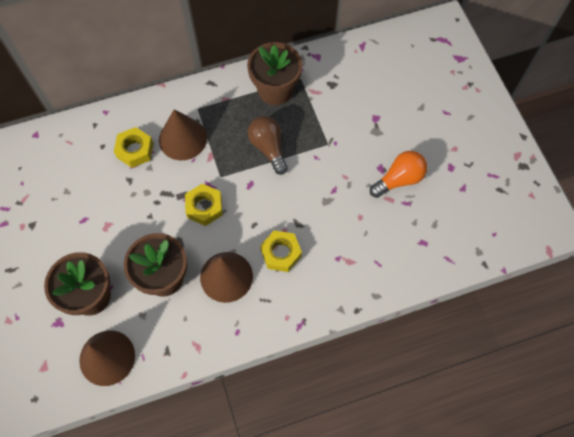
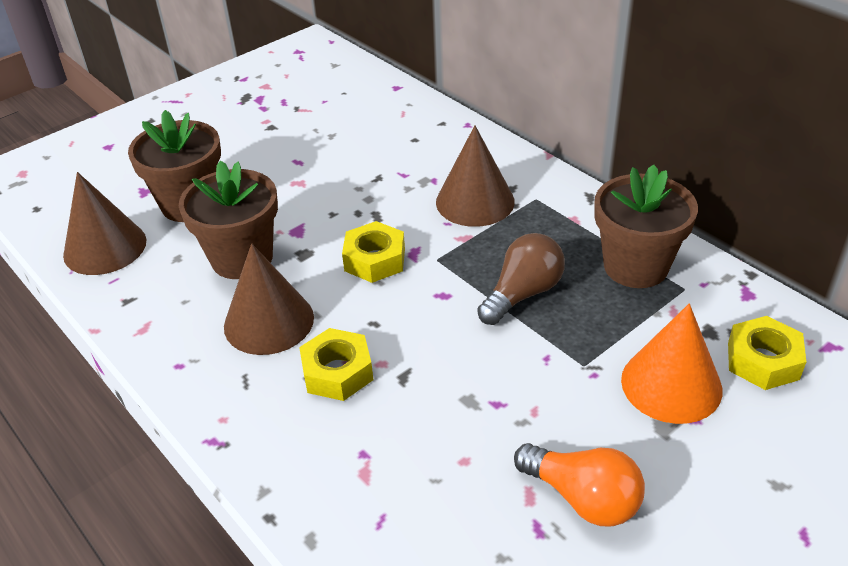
camera: 70 degrees right, 25 degrees down
(135, 150) = (426, 167): yellow nut -> yellow nut (763, 361)
(355, 116) = (671, 384): none -> orange cone

